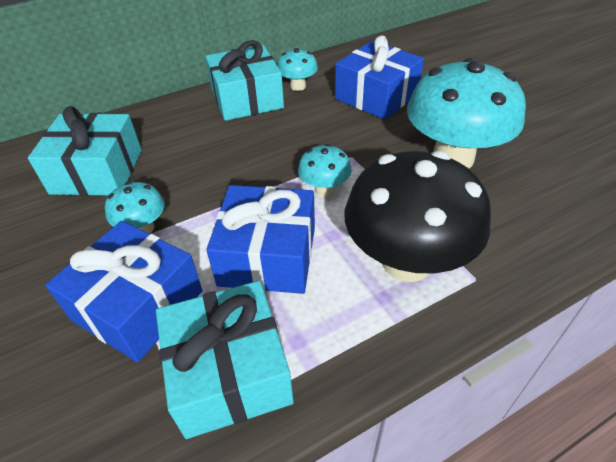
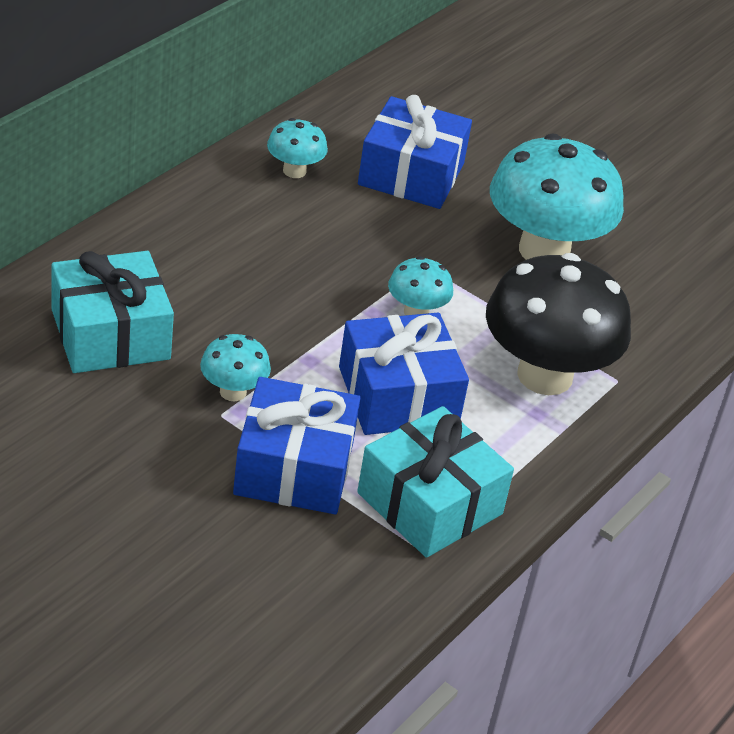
camera: 30 degrees left, 5 degrees down
(247, 99) = (234, 200): turquoise gift -> none

